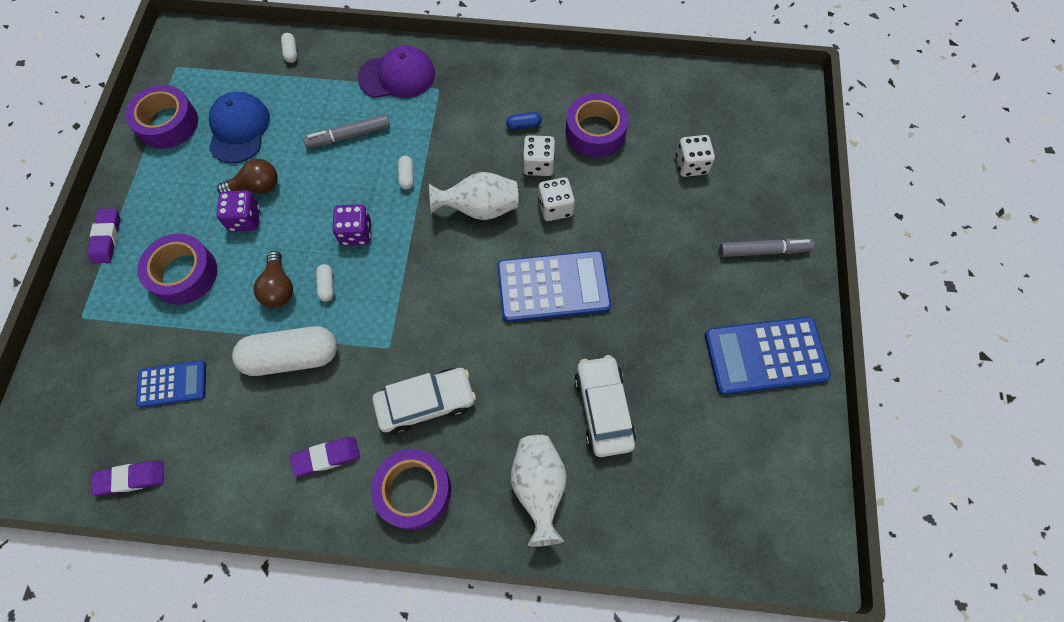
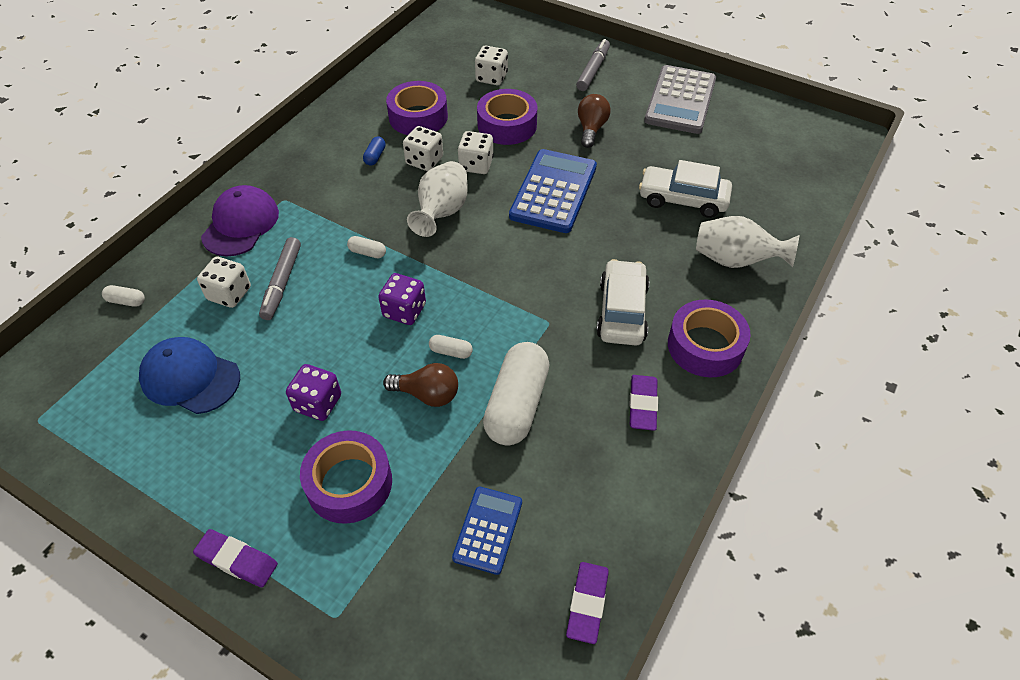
camera: 65 degrees left, 15 degrees down
(168, 123) = (118, 449): purple tape -> purple tape (507, 125)
(256, 187) = (283, 381): brown light bulb -> brown light bulb (591, 129)
(324, 109) = (229, 294): none -> white dice
(765, 356) = (680, 100): blue calculator -> grey calculator

